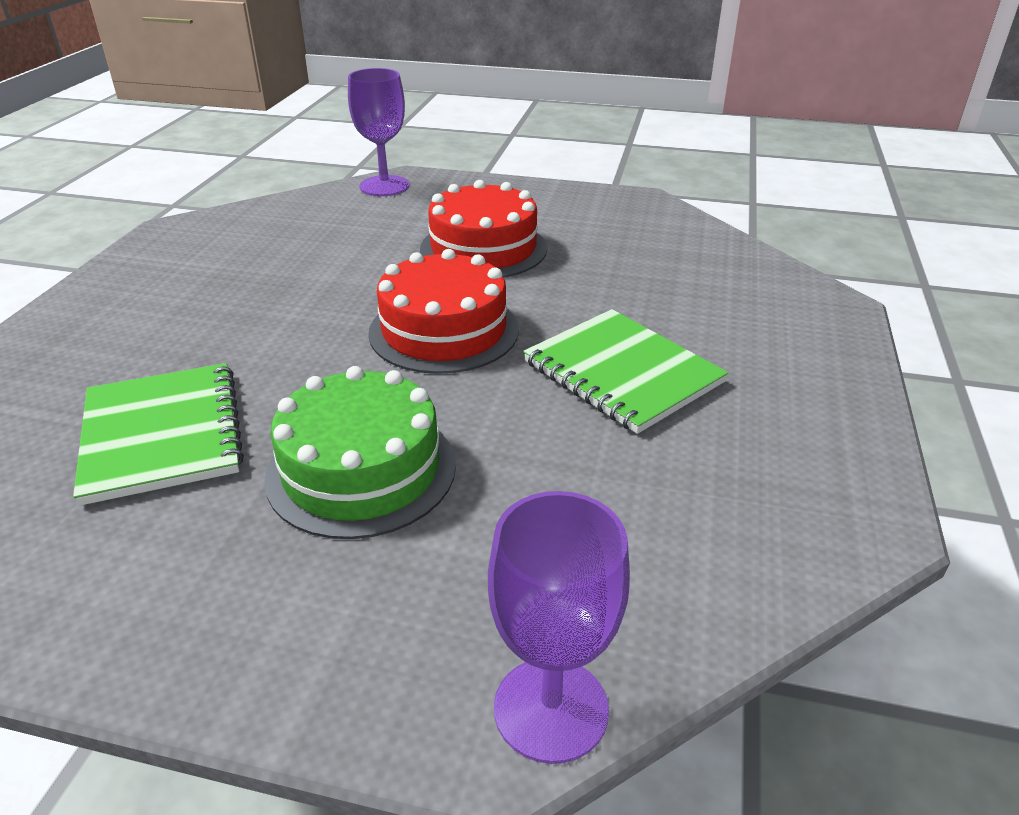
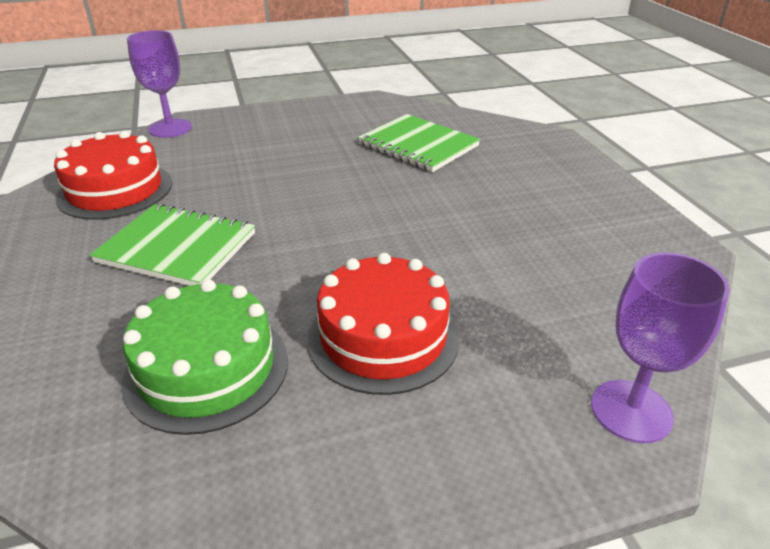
camera: 150 degrees right, 0 degrees up
(361, 470) = (303, 160): green cake -> green cake (207, 369)
(444, 330) = (333, 237): red cake -> red cake (115, 190)

